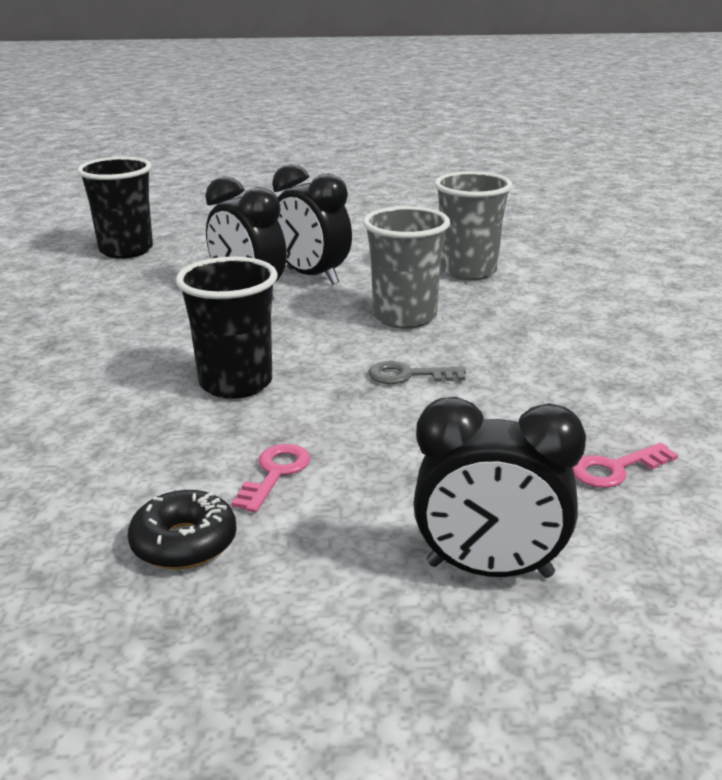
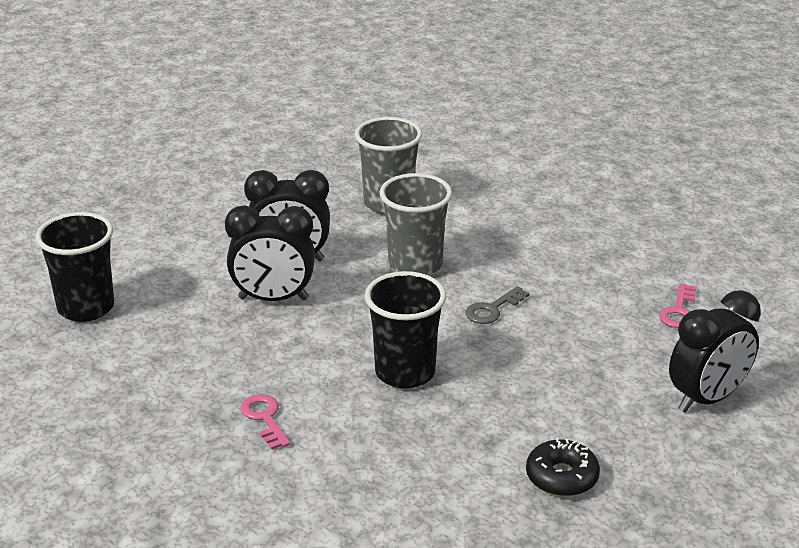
camera: 45 degrees left, 5 degrees up
(275, 473) = (534, 413): pink key -> pink key (265, 418)

